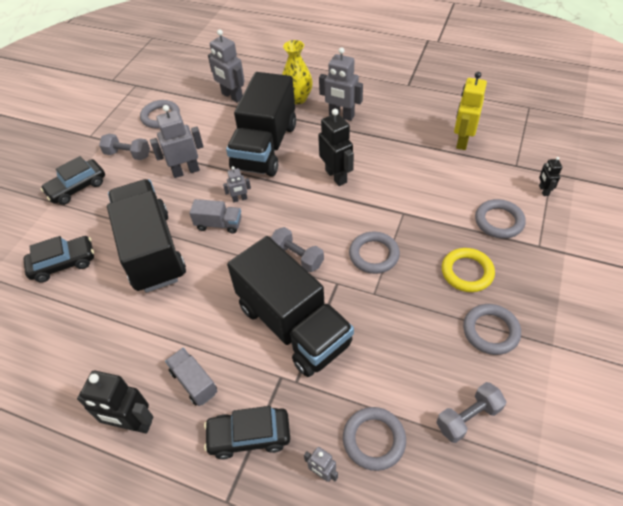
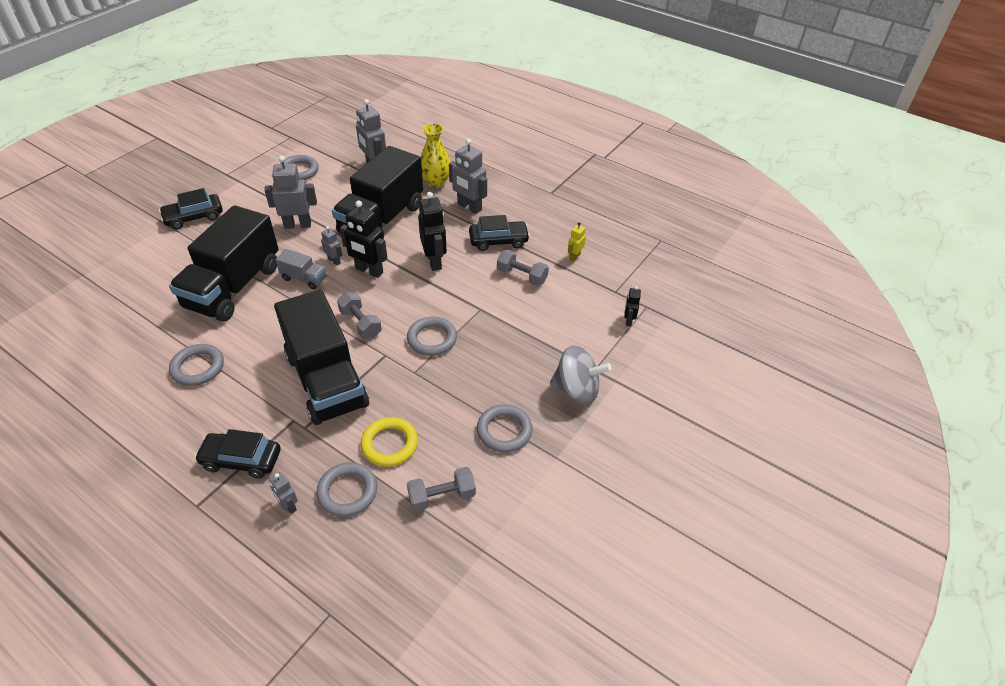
camera: 10 degrees right, 5 degrees down
(63, 263) = (152, 279): black car -> black car (498, 241)
(128, 154) = (252, 198): grey dumbbell -> grey dumbbell (522, 276)
(133, 424) = (148, 424): black robot -> black robot (369, 271)
(152, 250) = (234, 287): black truck -> black truck turned 150 degrees counterclockwise
(194, 382) = (216, 405): grey truck -> none
(240, 199) = (334, 261): grey robot -> grey robot turned 135 degrees counterclockwise
(462, 141) = (574, 257): yellow robot -> yellow robot, size x0.52
(467, 272) = (511, 375): yellow ring -> yellow ring (389, 444)
(499, 221) = (568, 338): grey ring -> grey ring (198, 367)
(534, 271) = (576, 390): none -> grey spinning top

